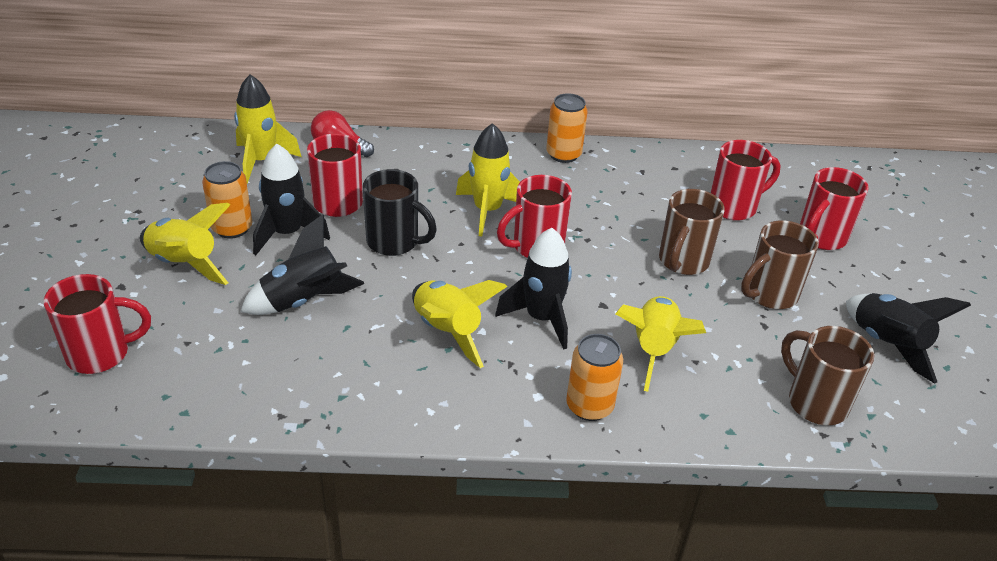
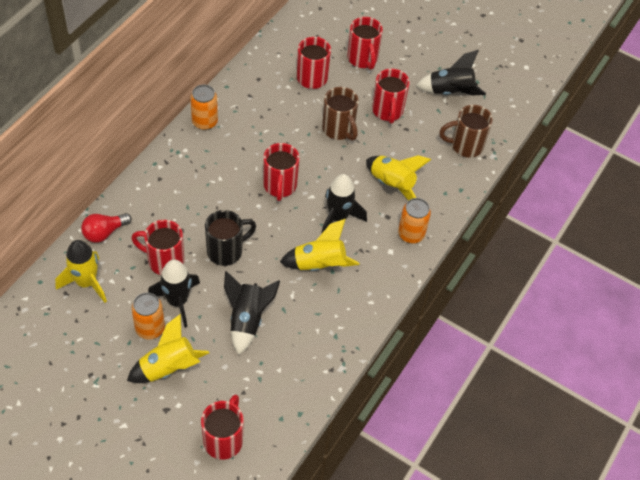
camera: 60 degrees left, 15 degrees up
(487, 211) = (230, 190): yellow rocket -> none
(769, 294) = (387, 111): brown mug -> red mug

